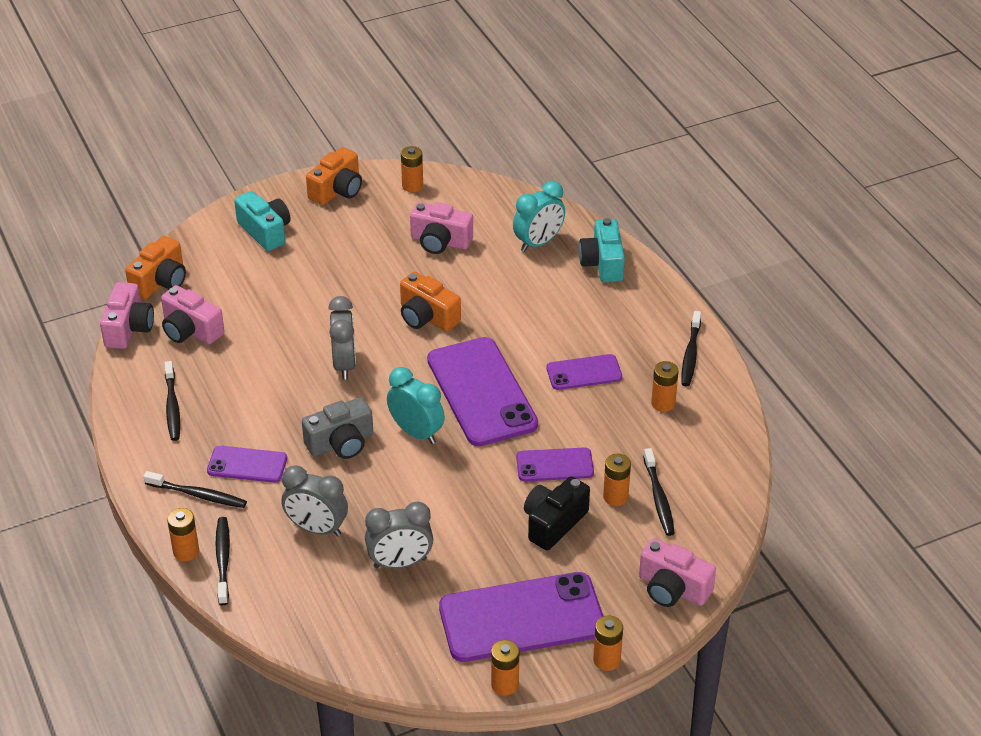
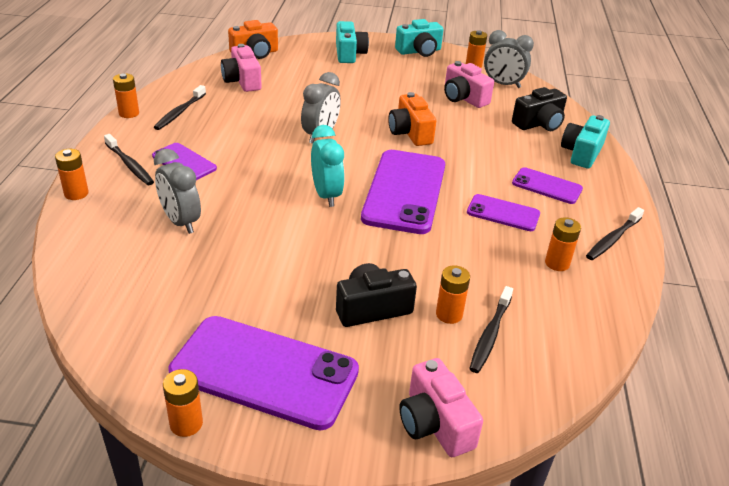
camera: 30 degrees right, 5 degrees down
(128, 328) = (207, 66): pink camera -> none
(223, 560) = (92, 210): black toothbrush -> none
(337, 190) = (419, 51): orange camera -> turquoise camera
(341, 443) = (263, 178): grey camera -> none
(400, 563) = (213, 275): grey clock -> grey clock (503, 84)
(538, 243) = (539, 124): turquoise clock -> black camera
(554, 465) = (416, 265): purple phone -> purple phone (546, 186)
(606, 660) = (304, 457): orange battery -> orange battery (129, 113)

